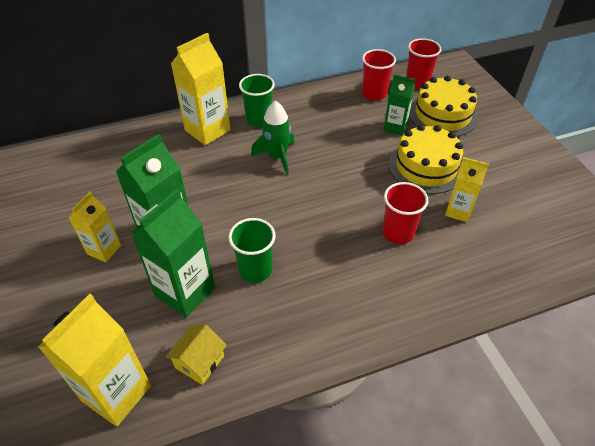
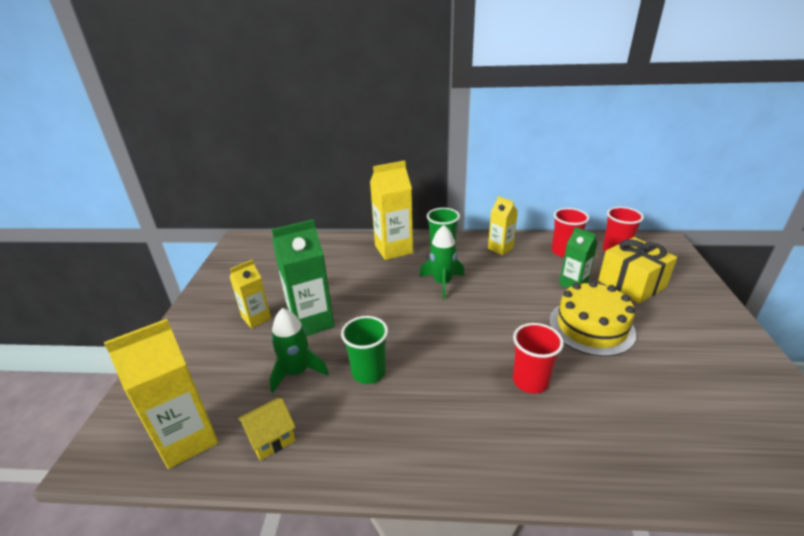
camera: 25 degrees right, 15 degrees down
(185, 292) = (297, 372): green carton -> green rocket
(442, 115) = (631, 284): yellow cake -> yellow gift
(458, 211) = (611, 379): yellow carton -> yellow carton (500, 248)

